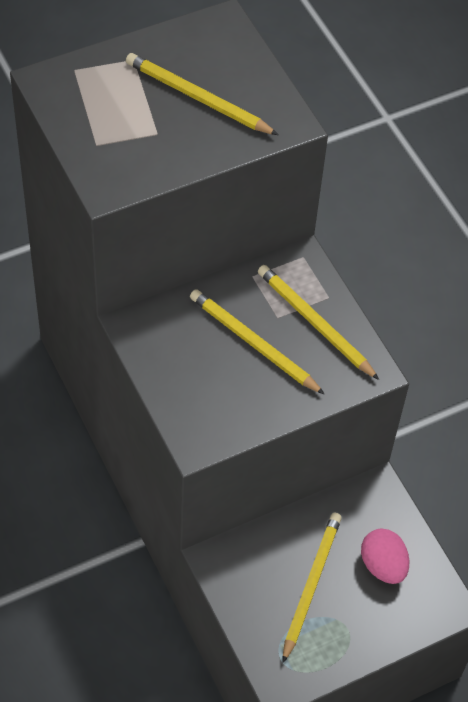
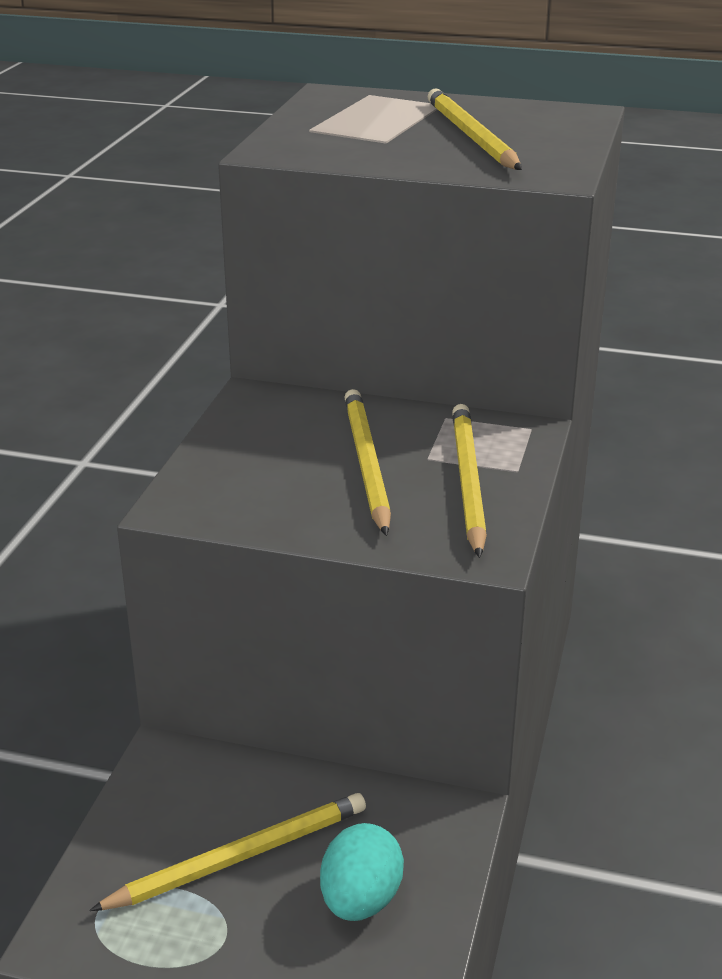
camera: 45 degrees right, 25 degrees down
(383, 565) = (360, 900): pink egg -> turquoise egg

